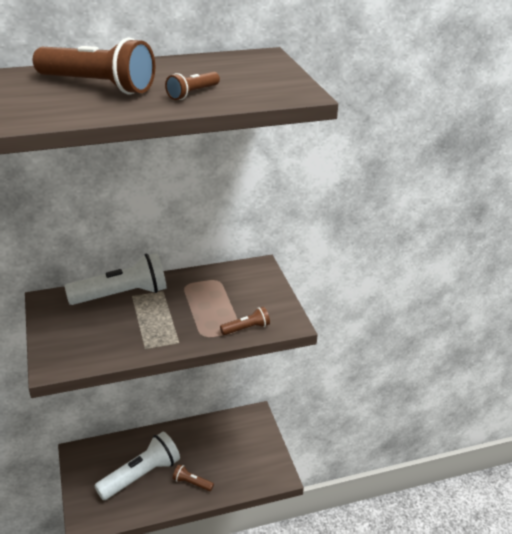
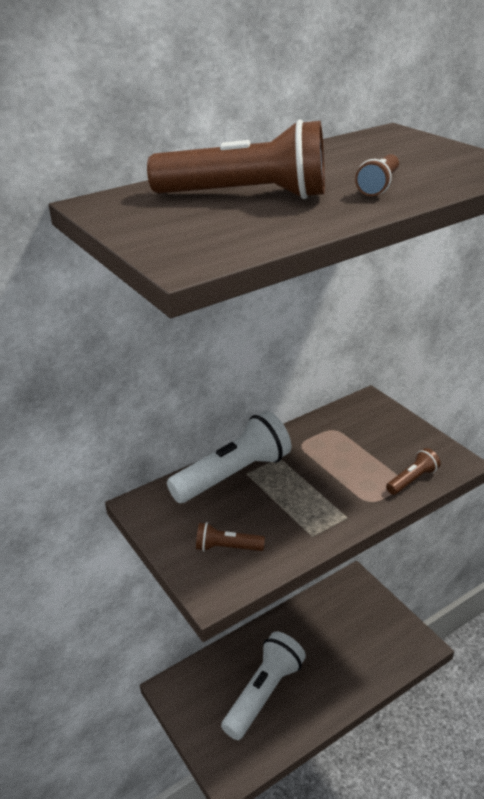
camera: 15 degrees left, 0 degrees up
(192, 483) = (328, 684): brown flashlight -> brown flashlight (227, 548)

